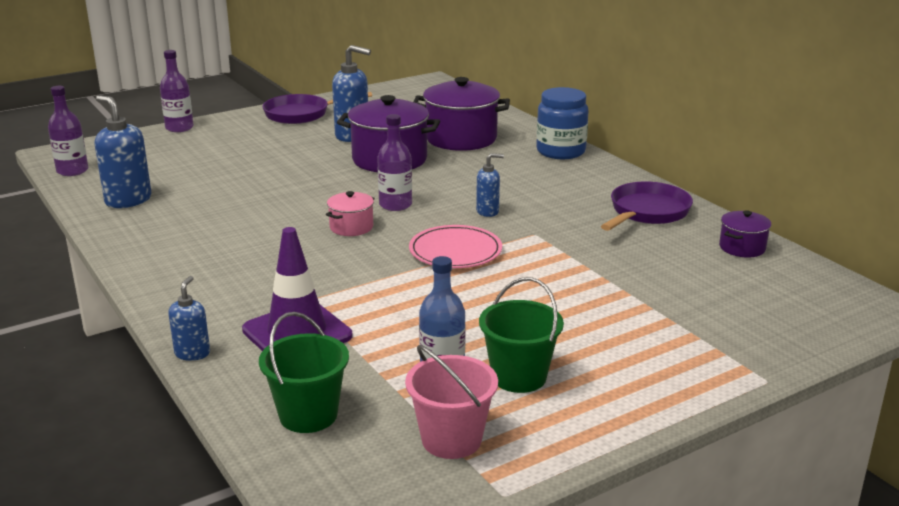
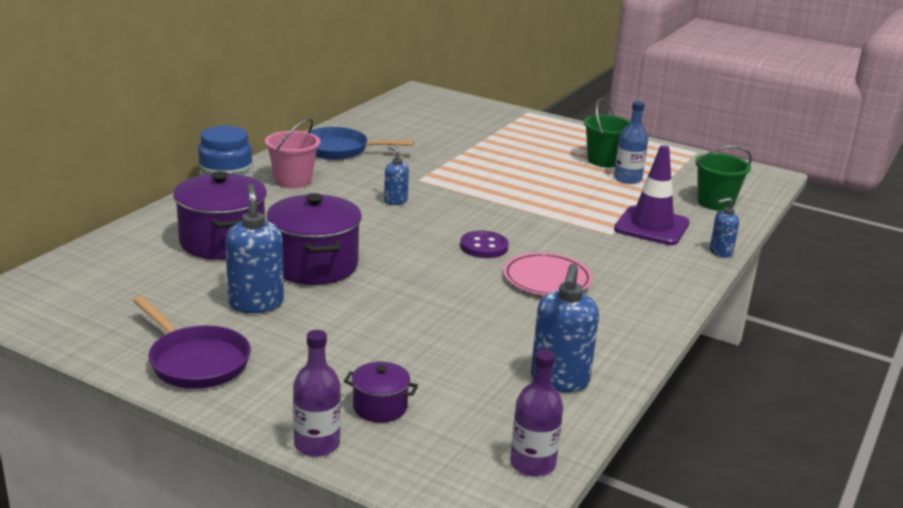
camera: 120 degrees left, 0 degrees up
(351, 227) = (484, 247): pink pot -> purple button
(395, 205) = (420, 239): purple bottle -> none
(451, 439) = (678, 167): pink bucket -> pink bucket (293, 180)
(455, 251) = (478, 201): pink plate -> pink plate (547, 279)
(647, 212) = (340, 150): purple pan -> blue pan
(742, 248) = (372, 121): purple pot -> purple pot (380, 407)

